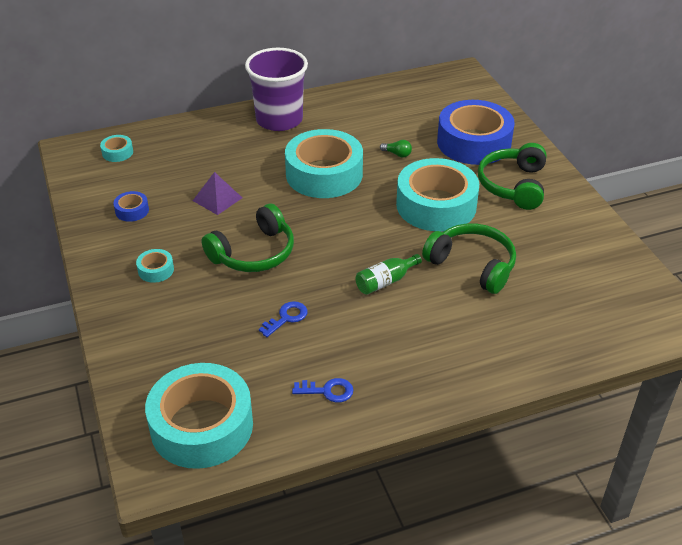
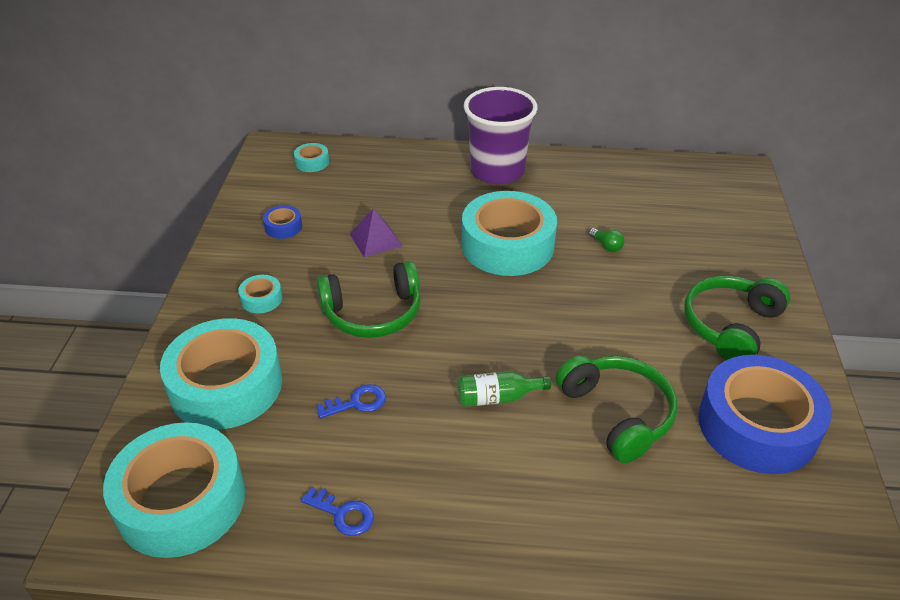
camera: 25 degrees right, 0 degrees up
(436, 205) = (616, 322): turquoise tape -> turquoise tape (226, 385)
(474, 142) = (709, 258): blue tape -> blue tape (757, 426)

